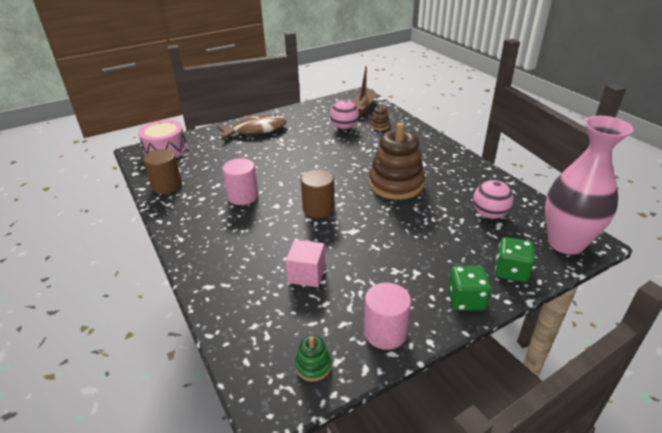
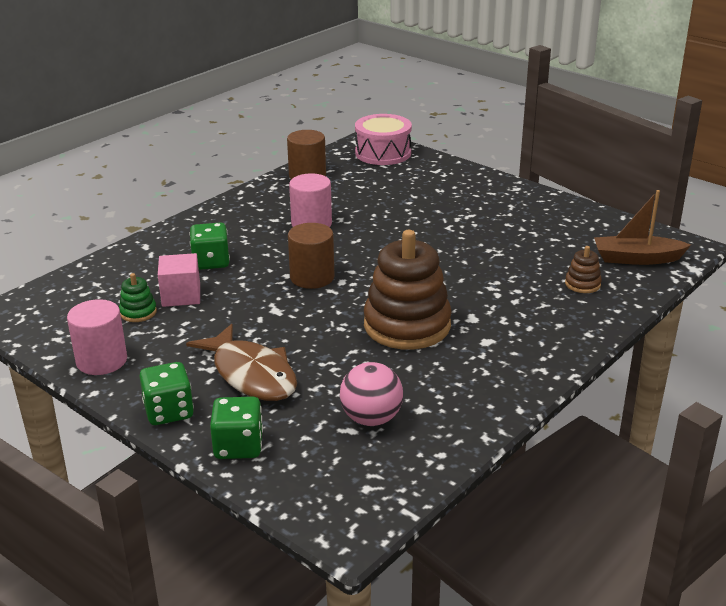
camera: 70 degrees right, 5 degrees down
(256, 130) = (480, 192): brown fish -> brown fish (251, 374)
(264, 252) = (211, 262): none -> green dice
(313, 366) = (49, 326): green stacking toy -> green stacking toy (138, 312)
(344, 128) = (547, 255): pink ball -> none
(565, 243) = (329, 500): pink vase -> none

